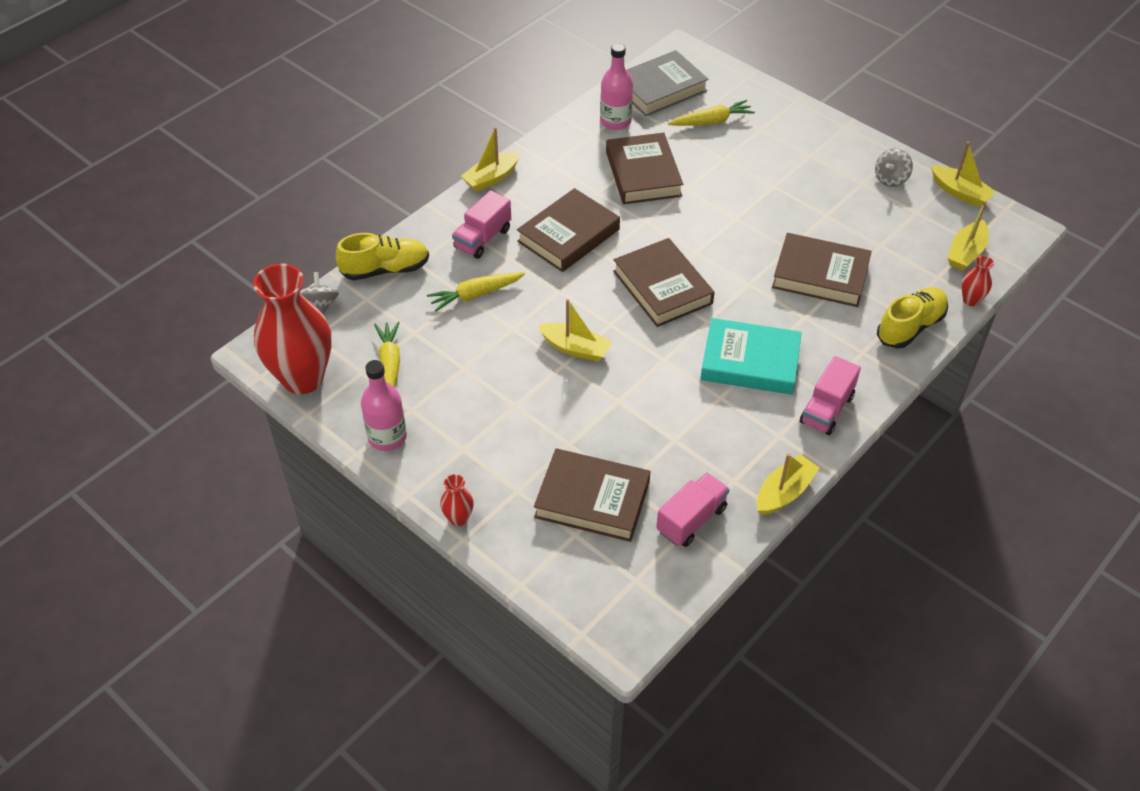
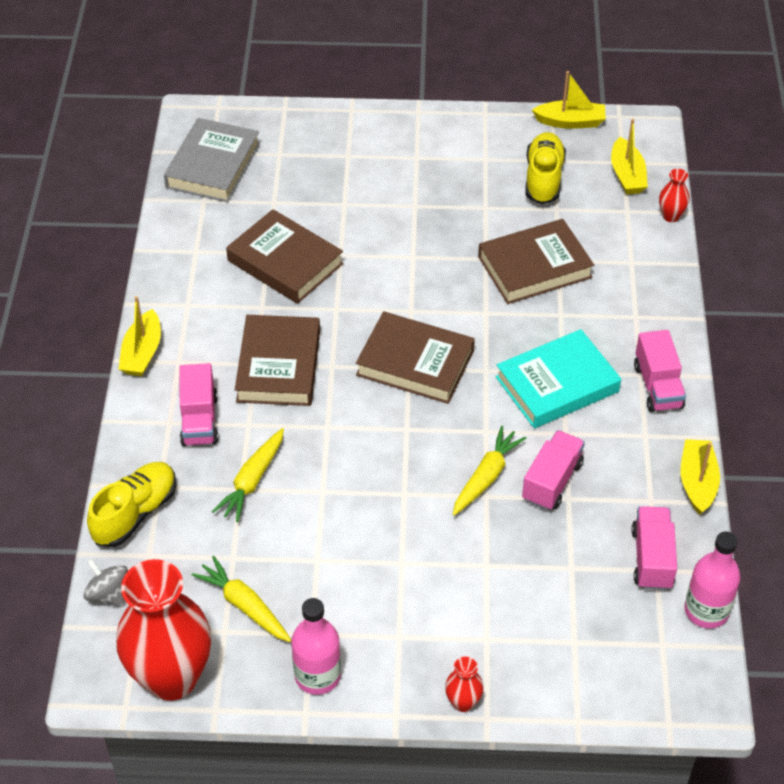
camera: 40 degrees left, 0 degrees up
(575, 348) = (398, 471): yellow boat -> none
(592, 499) = (556, 600): brown book -> none
(615, 121) = (204, 224): pink bottle -> pink bottle (706, 610)
(675, 422) = (552, 481): none -> pink truck
(711, 121) = (294, 173): yellow carrot -> yellow carrot (486, 477)
(891, 179) = (503, 141): grey spinning top -> none
(910, 327) = (649, 270): yellow shoe -> yellow shoe (543, 178)

